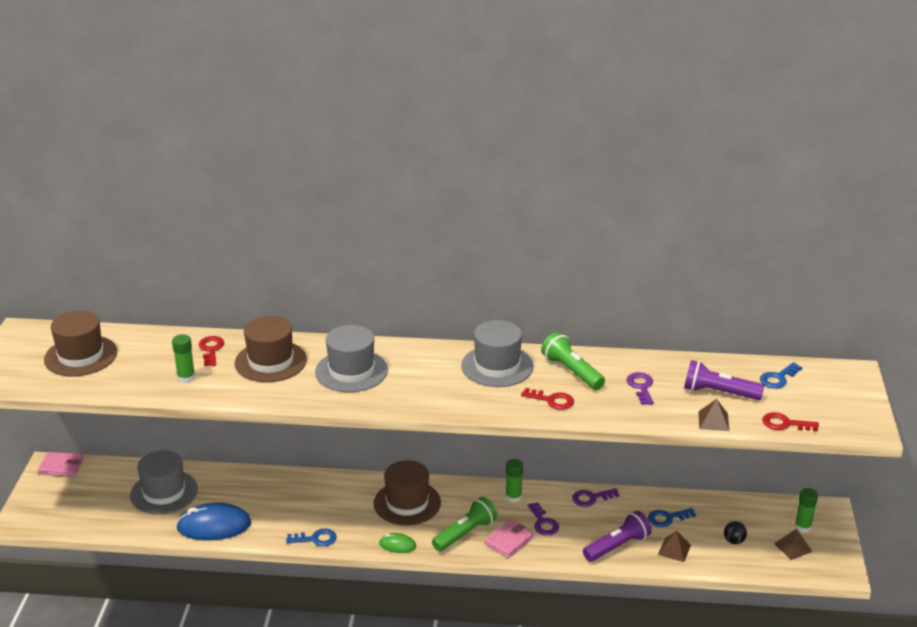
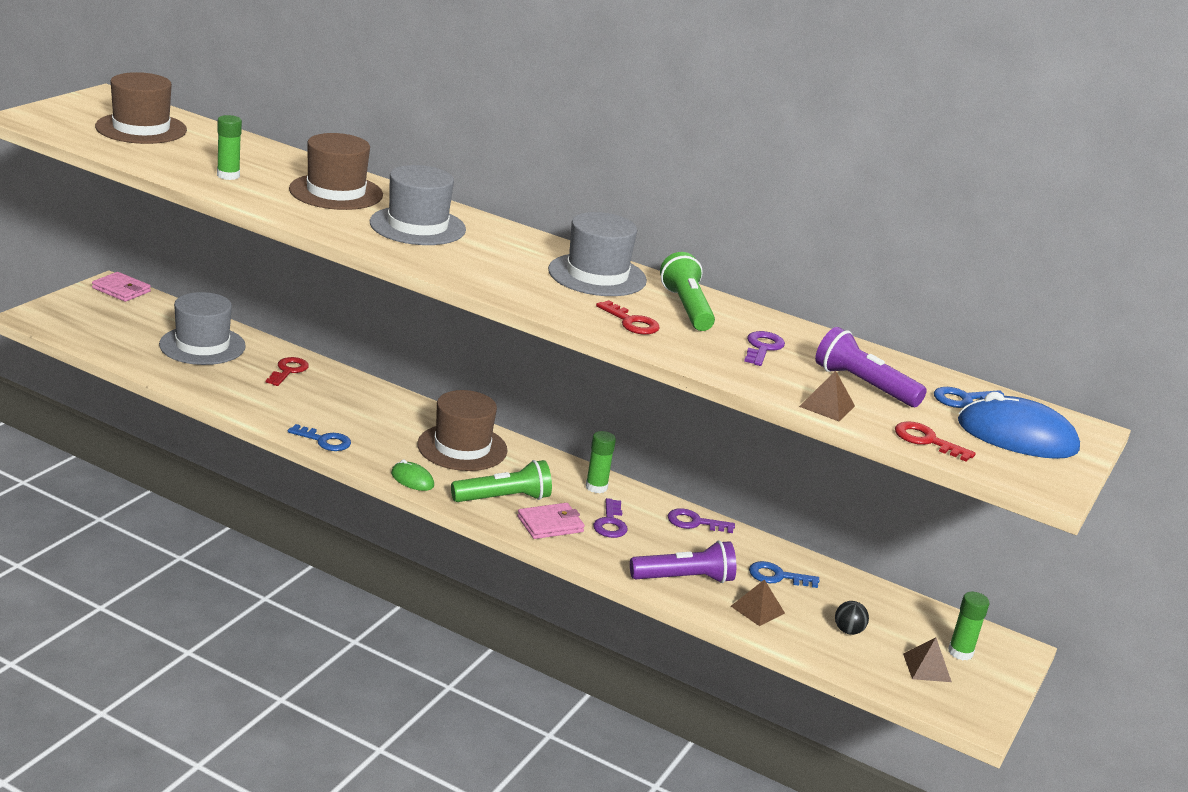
camera: 20 degrees right, 5 degrees down
(211, 349) = (283, 165): red key -> red key (288, 371)
(214, 526) = (225, 390): blue mouse -> blue mouse (1017, 436)

